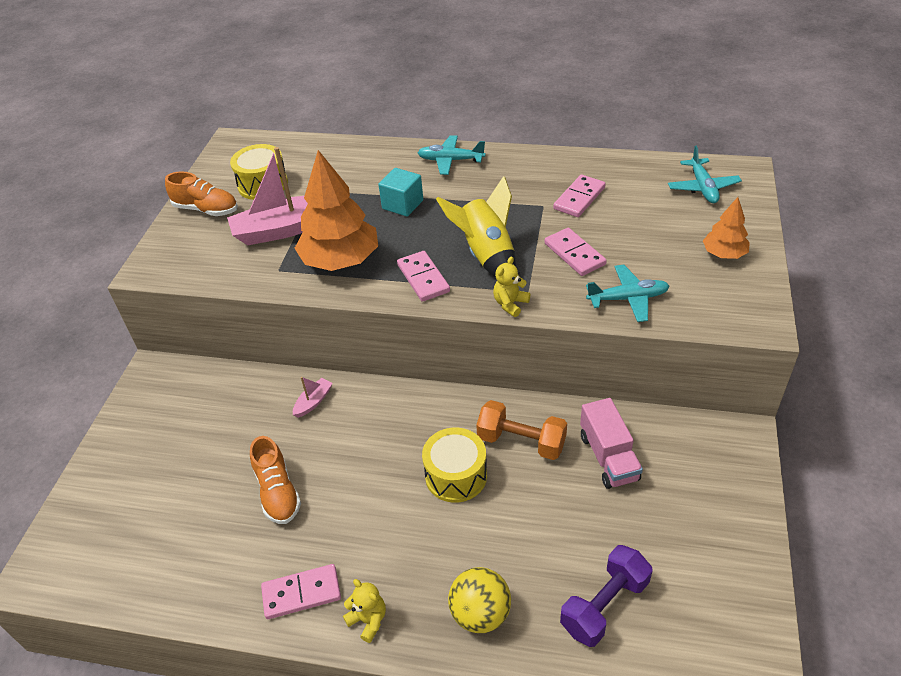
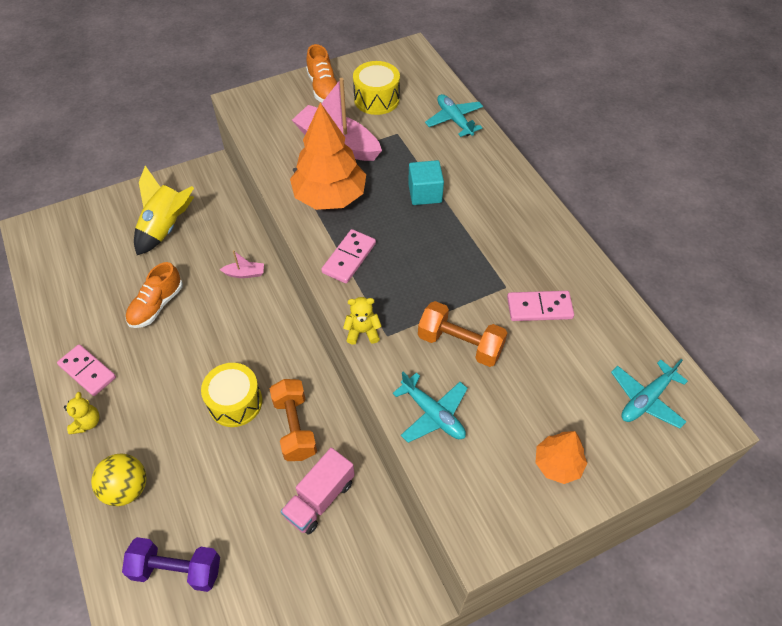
camera: 50 degrees right, 10 degrees up
(450, 160) = (509, 190): turquoise plane -> turquoise plane (454, 120)
(486, 255) = (409, 282): yellow rocket -> yellow rocket (166, 228)
(574, 254) = (460, 344): pink domino -> orange dumbbell

